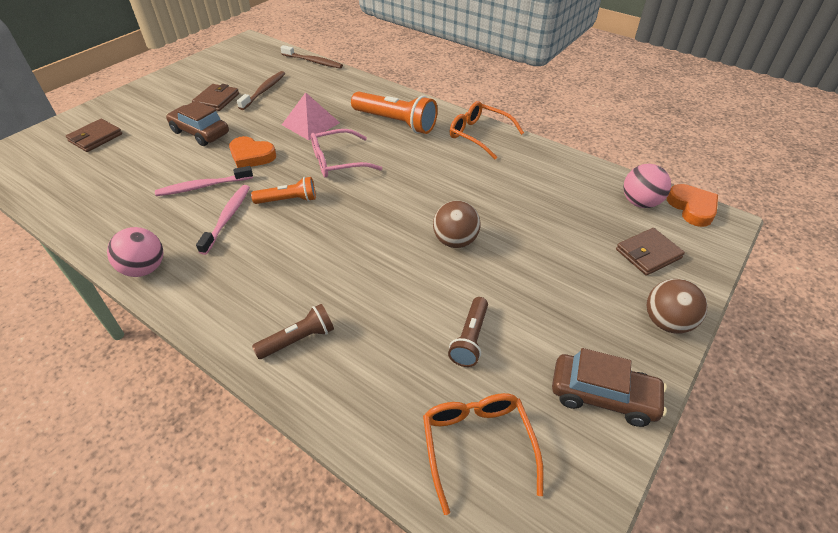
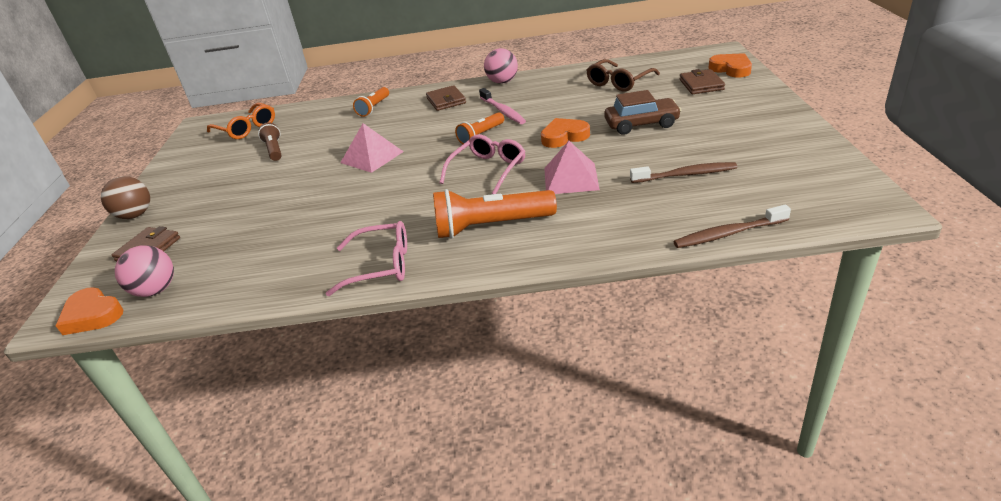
camera: 145 degrees right, 10 degrees down
(47, 137) = (731, 69): none -> orange heart
(108, 182) = (619, 82): none -> brown glasses
(203, 186) = (555, 110): pink toothbrush -> none
(217, 100) = (701, 145): brown wallet -> brown wallet (446, 101)
(264, 91) = (685, 175): brown toothbrush -> brown toothbrush turned 75 degrees counterclockwise
(298, 340) = (374, 108): brown flashlight -> orange flashlight
(391, 240) = (372, 157): none -> pink pyramid
(455, 241) = (323, 179): brown ball -> none
(479, 135) = (380, 266): orange glasses -> pink glasses
(603, 396) = (181, 168): brown car -> none

